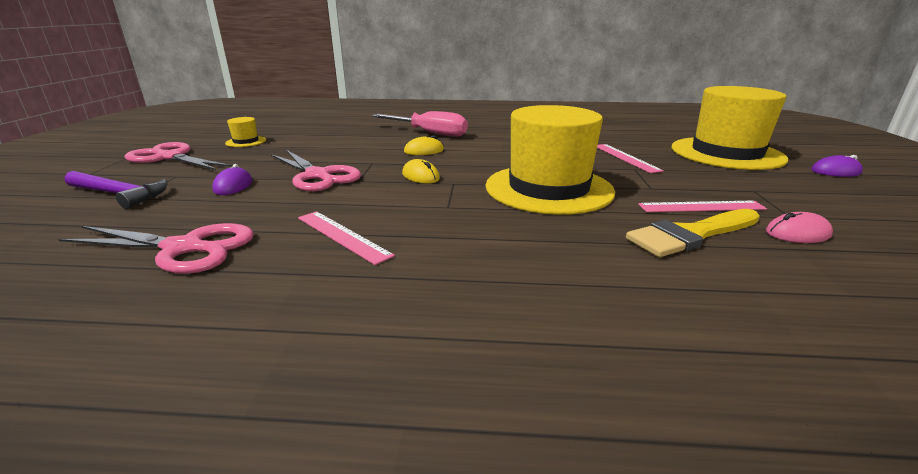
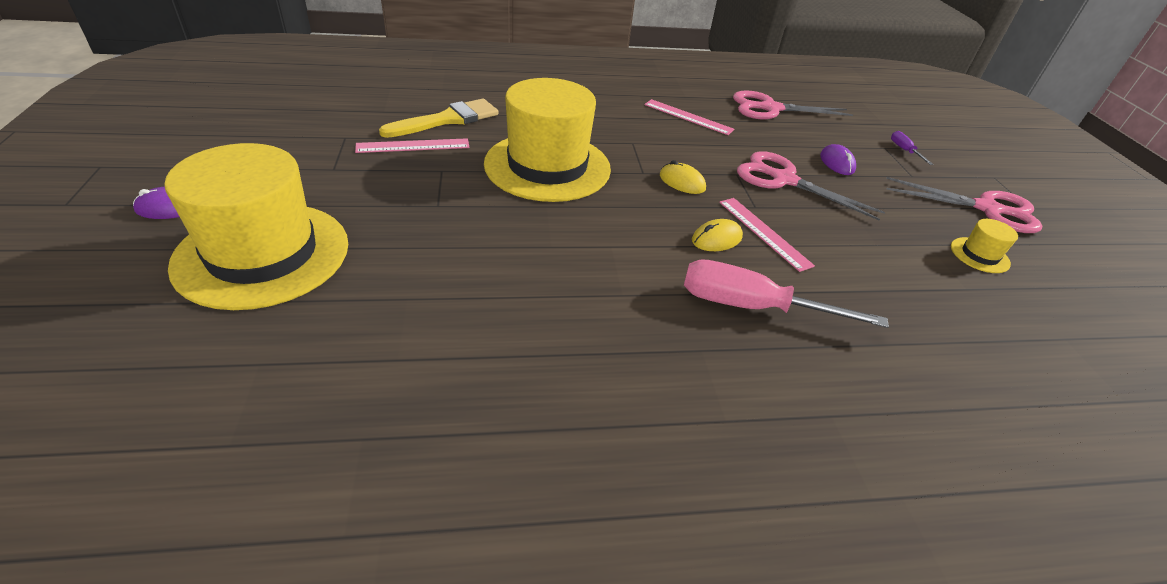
camera: 165 degrees right, 15 degrees up
(119, 194) = (904, 150): purple hammer -> purple screwdriver
(625, 157) = (434, 233): pink ruler -> pink ruler (763, 233)
(797, 233) = (364, 121): pink mouse -> none

